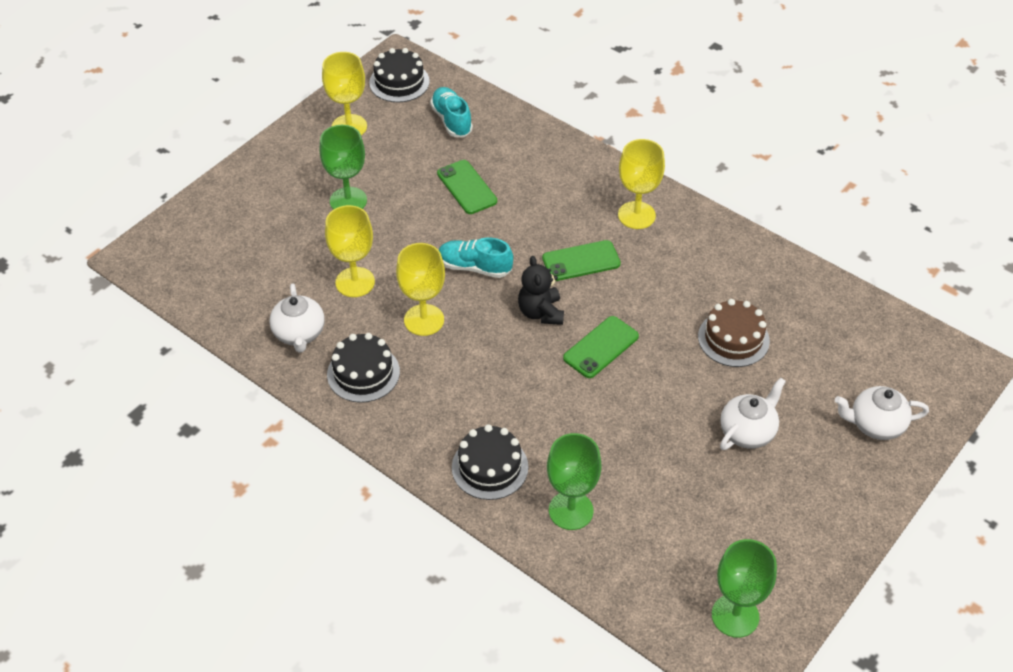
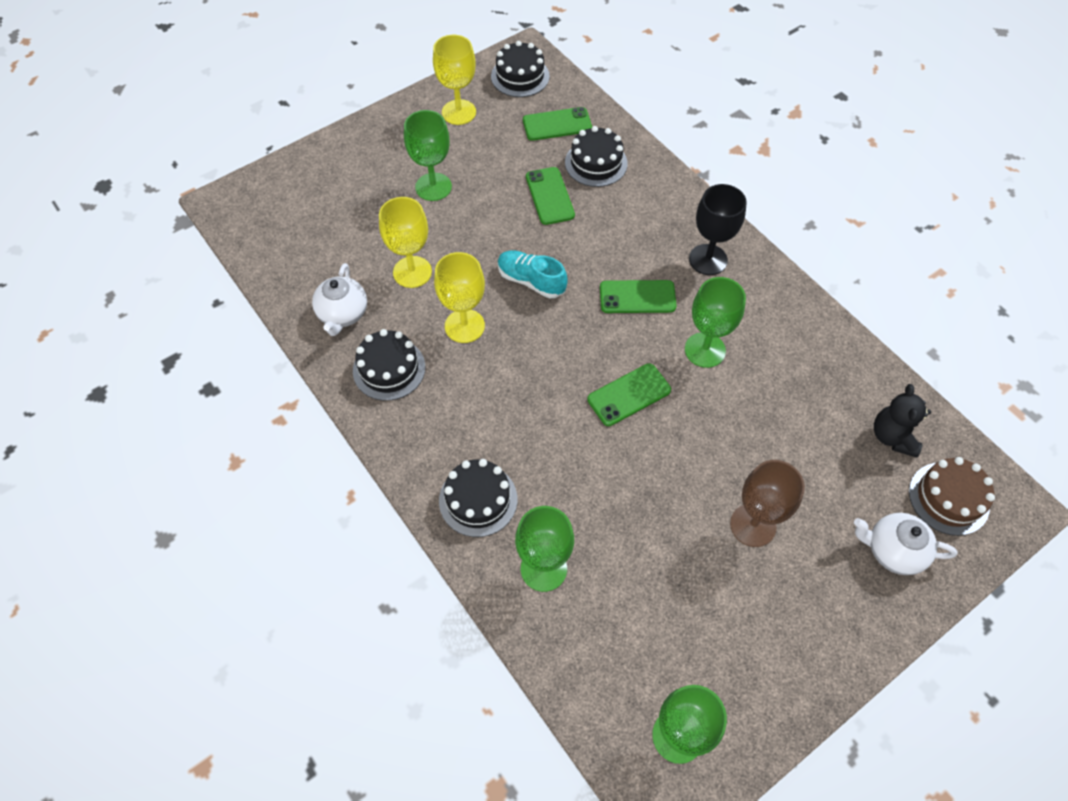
camera: 15 degrees right, 10 degrees up
(451, 120) = (557, 124): turquoise shoe -> green phone
(501, 149) = (596, 163): none -> black cake
(541, 312) = (580, 343): black teddy bear -> black teddy bear (892, 436)
(636, 215) = (708, 259): yellow goblet -> black goblet
(658, 294) = (705, 350): none -> green goblet
(733, 339) = (768, 416): brown cake -> brown cake (948, 498)
(748, 432) = (753, 525): white teapot -> brown goblet

